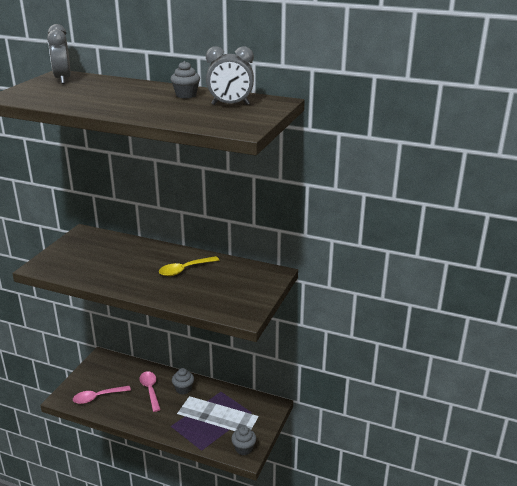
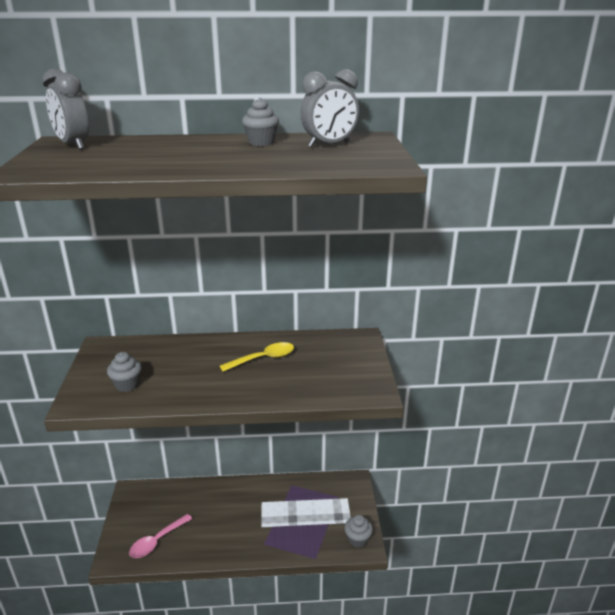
camera: 25 degrees left, 0 degrees up
(150, 390) = (214, 510): pink spoon -> none
(183, 389) = (250, 496): grey cupcake -> grey cupcake (127, 385)
(184, 270) = (263, 359): yellow spoon -> yellow spoon turned 150 degrees counterclockwise

